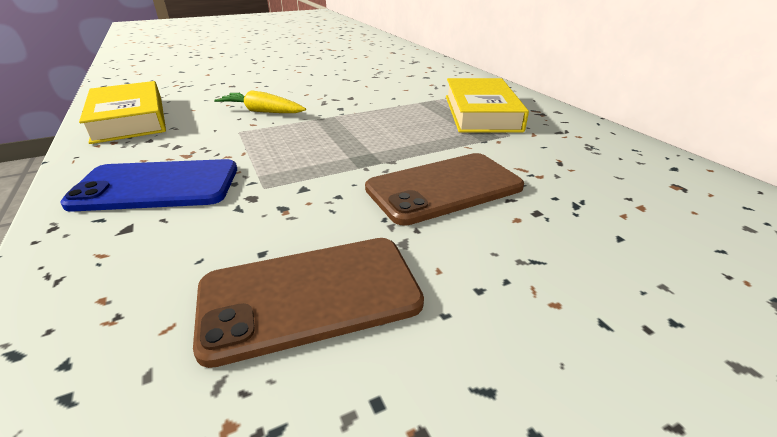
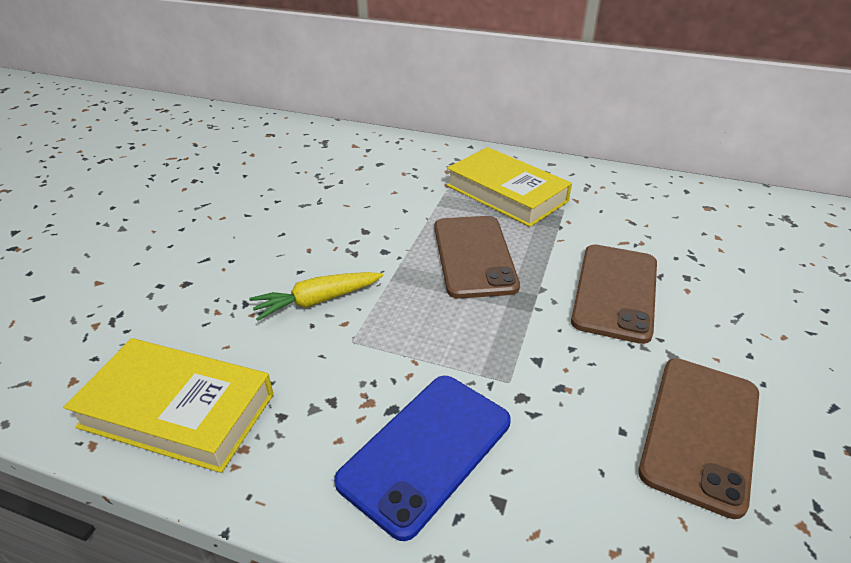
camera: 45 degrees left, 5 degrees up
(385, 129) = (474, 256): none -> brown phone

